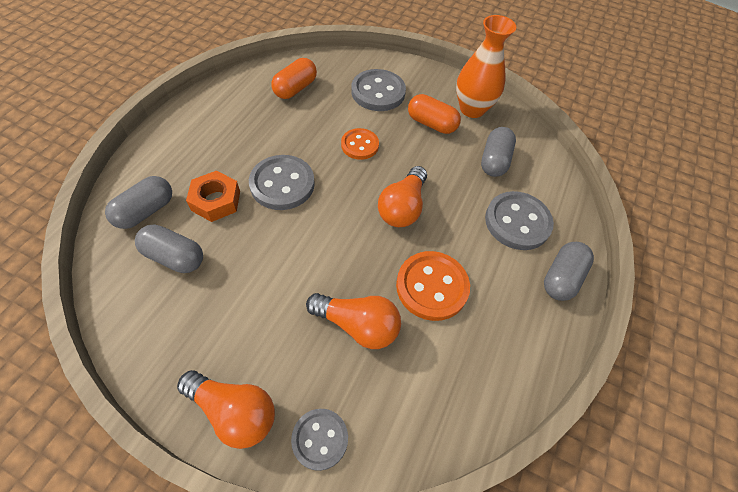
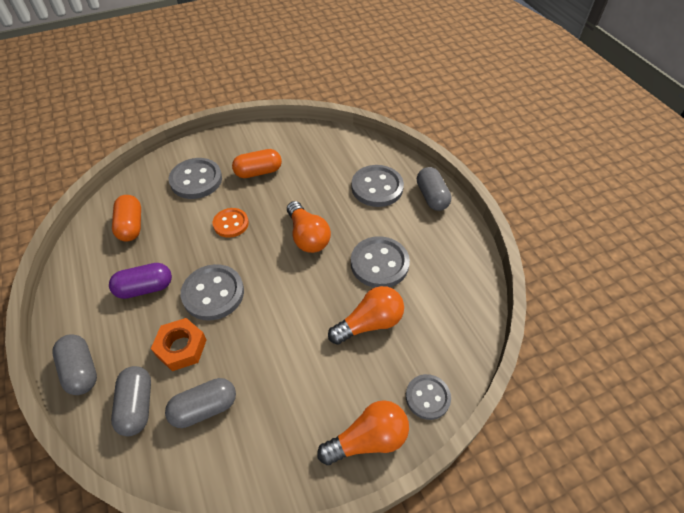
camera: 45 degrees left, 5 degrees down
(248, 139) = (145, 288): none -> purple capsule
(432, 286) = (379, 263): orange button -> grey button
(472, 109) = (271, 143): orange vase -> none
(494, 161) = (323, 163): grey capsule -> grey capsule (81, 370)

